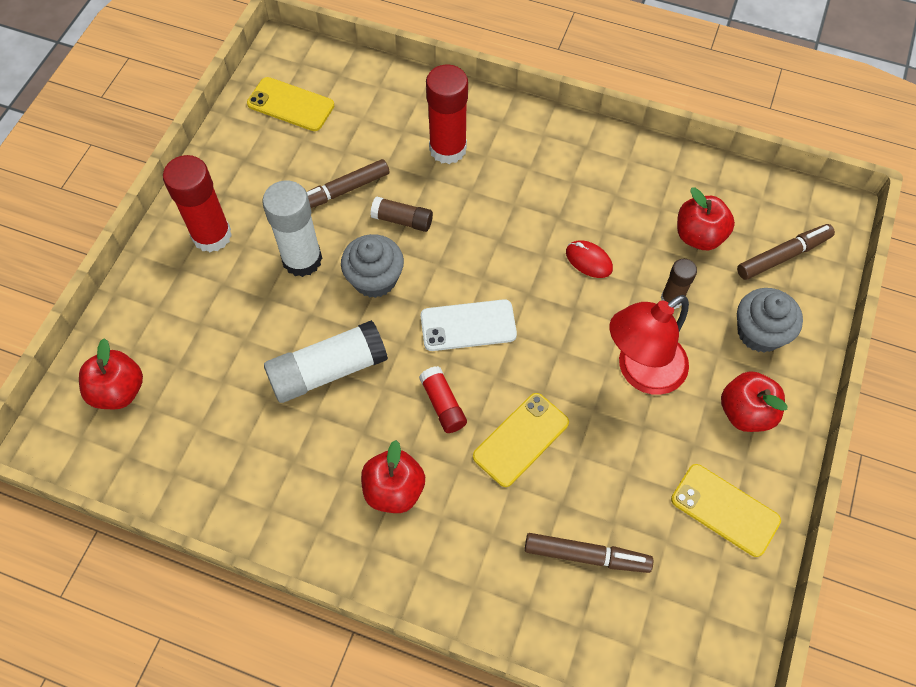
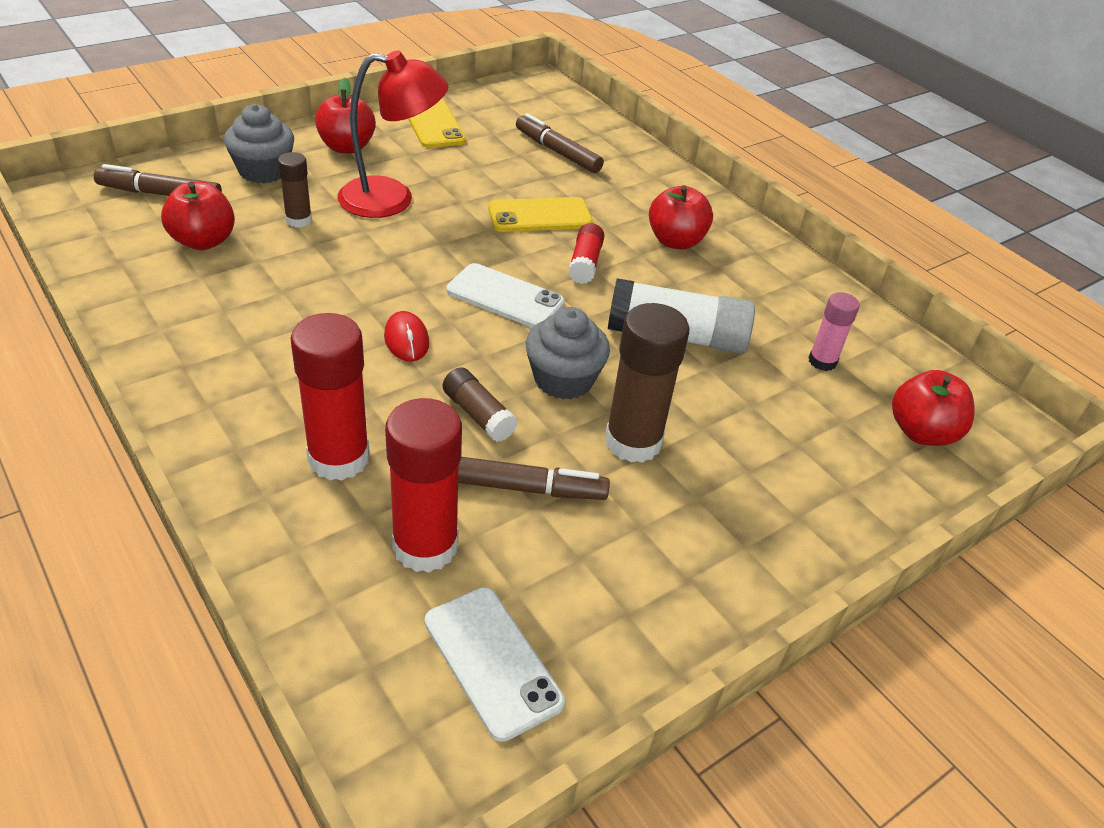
camera: 150 degrees left, 20 degrees down
(211, 418) = (822, 361): none -> pink glue stick
(212, 235) = (734, 532): red glue stick -> red glue stick (425, 546)
(291, 104) = (492, 661): yellow phone -> white phone
(302, 259) = (633, 442): white glue stick -> brown glue stick
(588, 260) = (330, 279): red mouse -> red mouse (406, 340)

